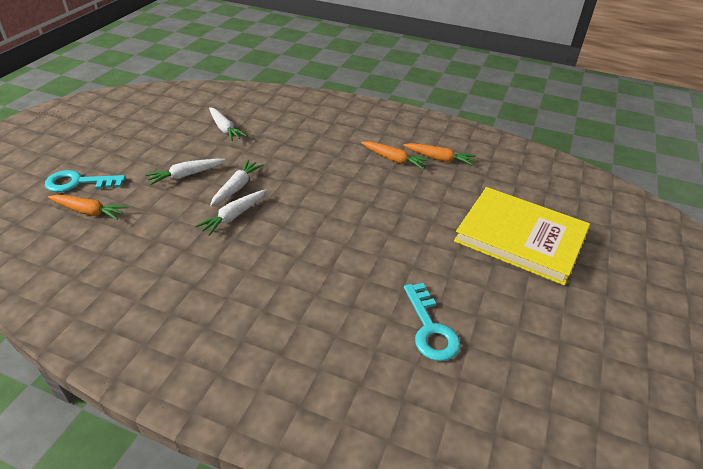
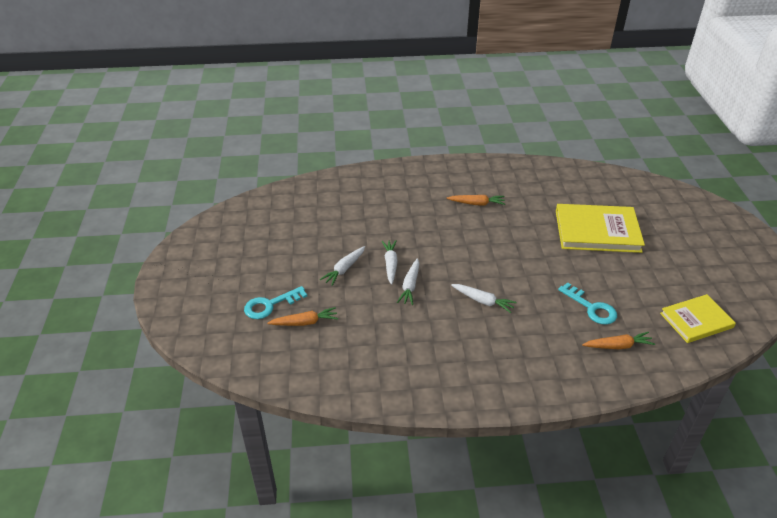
camera: 25 degrees left, 0 degrees up
(225, 129) = (333, 222): white carrot -> white carrot (483, 301)
(439, 159) = (505, 192): orange carrot -> orange carrot (618, 346)
(579, 414) = (696, 320): none -> yellow book

